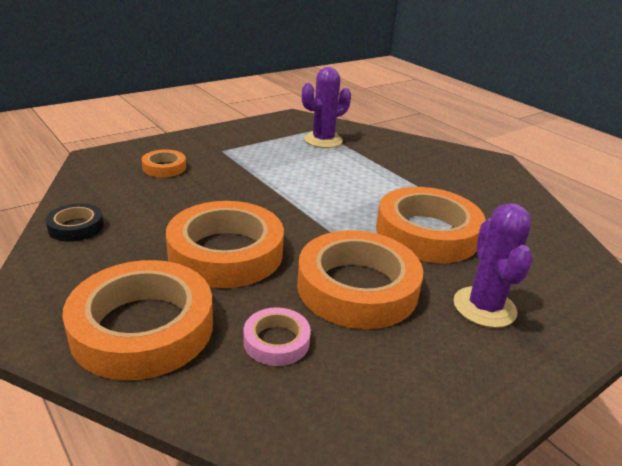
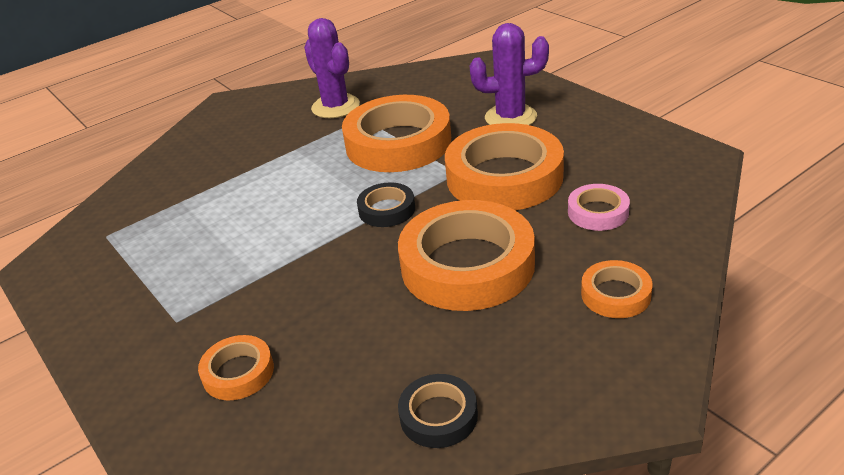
camera: 85 degrees left, 5 degrees up
(143, 327) = (615, 294): orange tape -> orange tape, size x0.47
(317, 221) = (387, 210): none -> black tape
(323, 140) = (150, 226): purple cactus -> purple cactus (335, 107)

